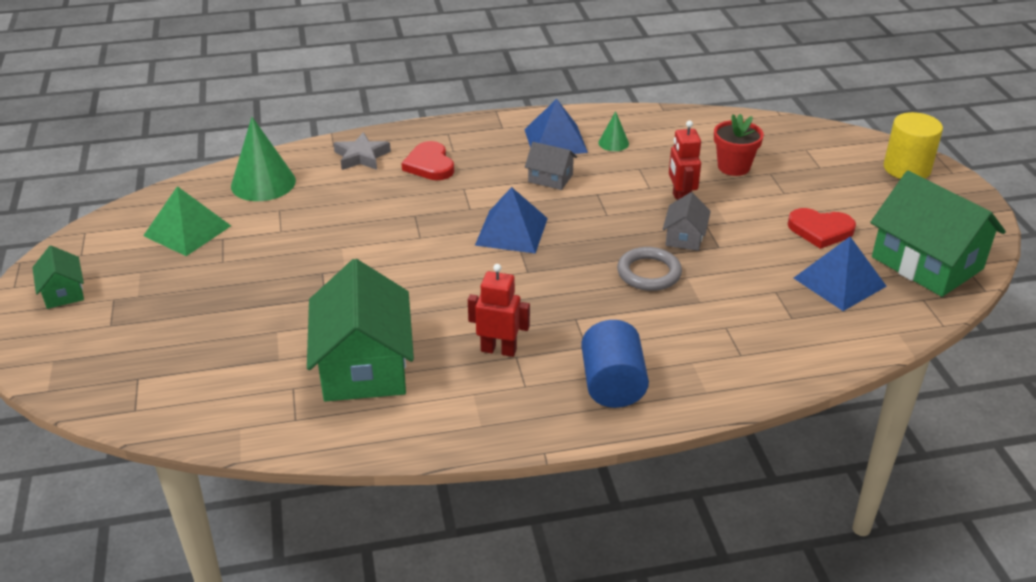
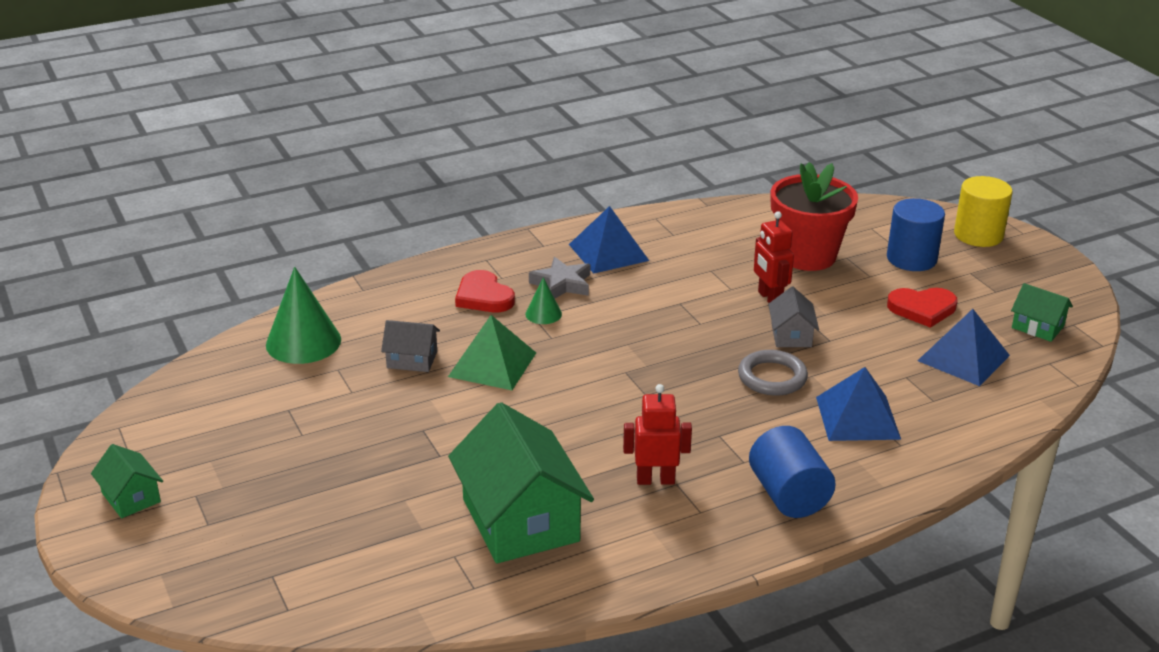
camera: 15 degrees left, 5 degrees down
(187, 230) = (242, 407): green pyramid -> green pyramid (492, 364)
(361, 156) = (402, 298): grey star -> grey star (562, 284)
(511, 231) = (608, 355): blue pyramid -> blue pyramid (857, 418)
(550, 178) = (622, 293): grey house -> grey house (412, 359)
(613, 143) = (671, 247): green cone -> green cone (543, 314)
(733, 167) = (807, 256): red flower pot -> red flower pot, size x1.63
(831, 182) = (911, 259): none -> blue cylinder
(927, 263) = (1037, 327): green house -> green house, size x0.48

